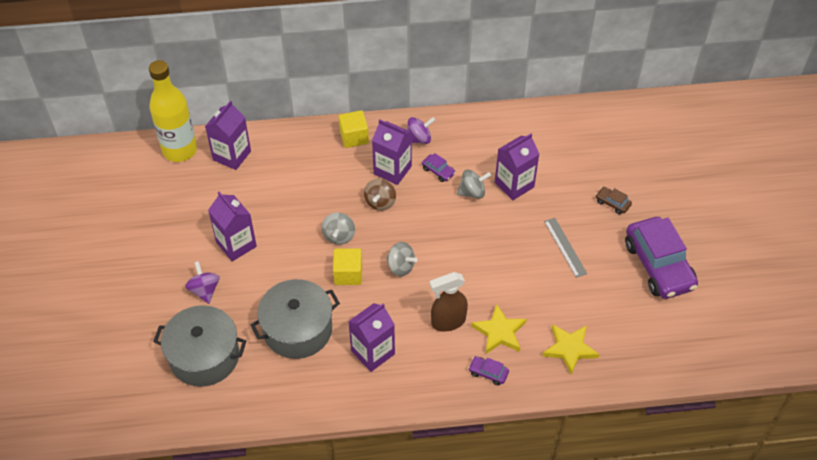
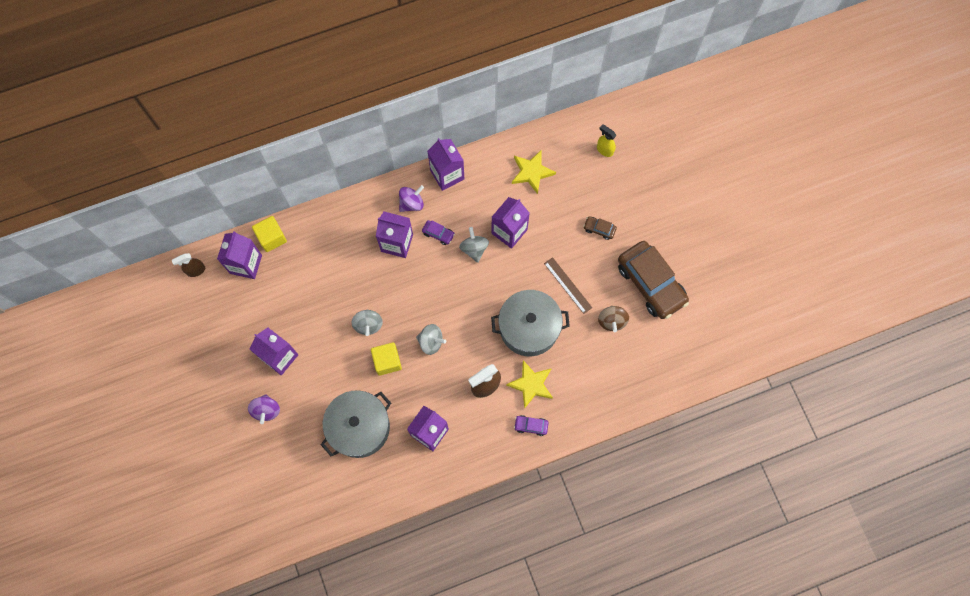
camera: 15 degrees left, 20 degrees up
(180, 150) = (195, 270): yellow bottle -> brown spray bottle
(204, 290) = (266, 410): purple spinning top -> purple spinning top turned 150 degrees counterclockwise
(204, 356) = (287, 474): grey pot -> grey pot (529, 327)
(354, 137) = (352, 216): yellow cube -> yellow cube (272, 238)
(380, 202) = (395, 280): brown spinning top -> brown spinning top (611, 321)
(463, 122) = (447, 174): none -> purple carton
(472, 192) = (474, 249): grey spinning top -> grey spinning top turned 75 degrees counterclockwise
(565, 247) = (568, 285): grey ruler -> brown ruler
(569, 349) = (593, 385): yellow star -> yellow star (531, 172)
(635, 135) = (604, 150): none -> yellow spray bottle
(658, 265) = (651, 283): purple car -> brown car

